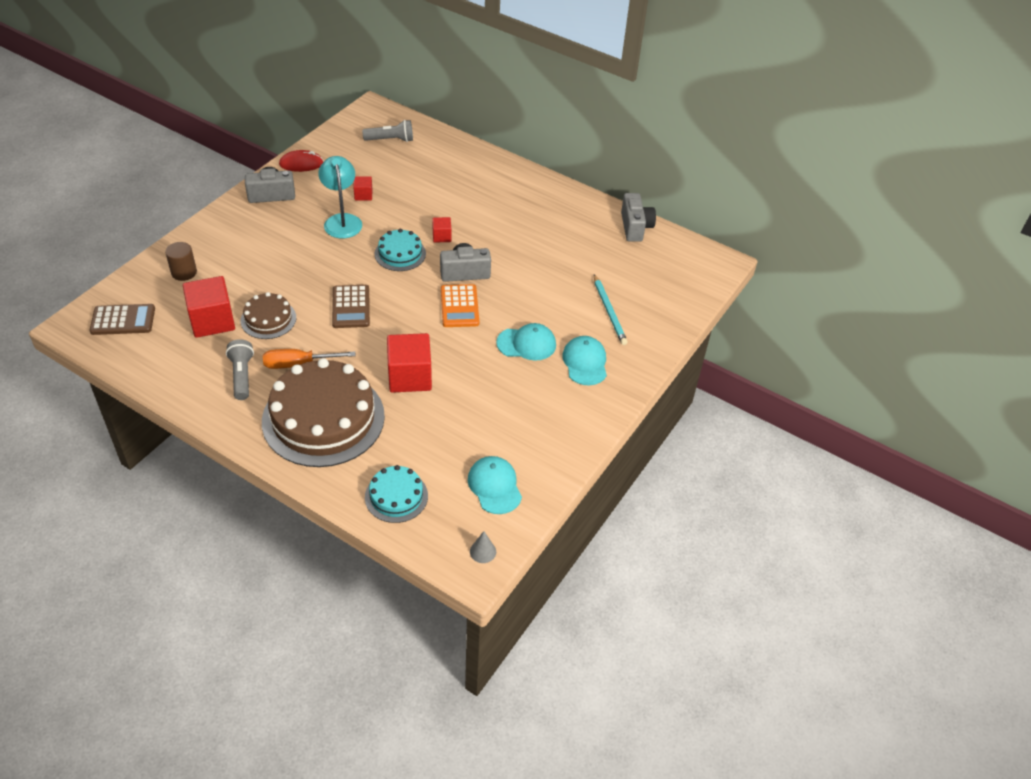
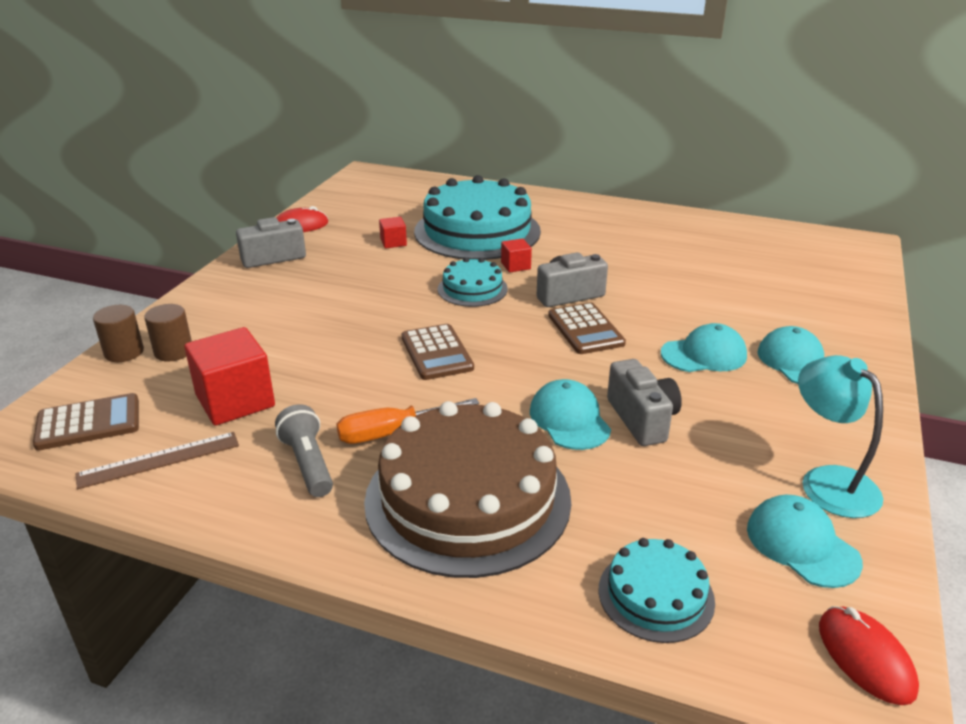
camera: 10 degrees left, 15 degrees down
(153, 267) = (124, 352): none -> brown cylinder
(158, 355) = (159, 460): none -> brown ruler
(268, 319) = (321, 385): brown cake -> none
(342, 220) = (378, 268): turquoise lamp -> turquoise lamp (828, 481)
(390, 140) = (401, 194): grey flashlight -> none
(410, 377) = (569, 419): red cube -> turquoise cap
(430, 194) = (477, 231): none -> turquoise cake
(459, 306) = (585, 329): orange calculator -> brown calculator
(483, 551) = (865, 657): grey cone -> red mouse
(609, 311) = (779, 305): turquoise pencil -> none
(635, 227) = (739, 227): grey camera -> grey camera (642, 419)

